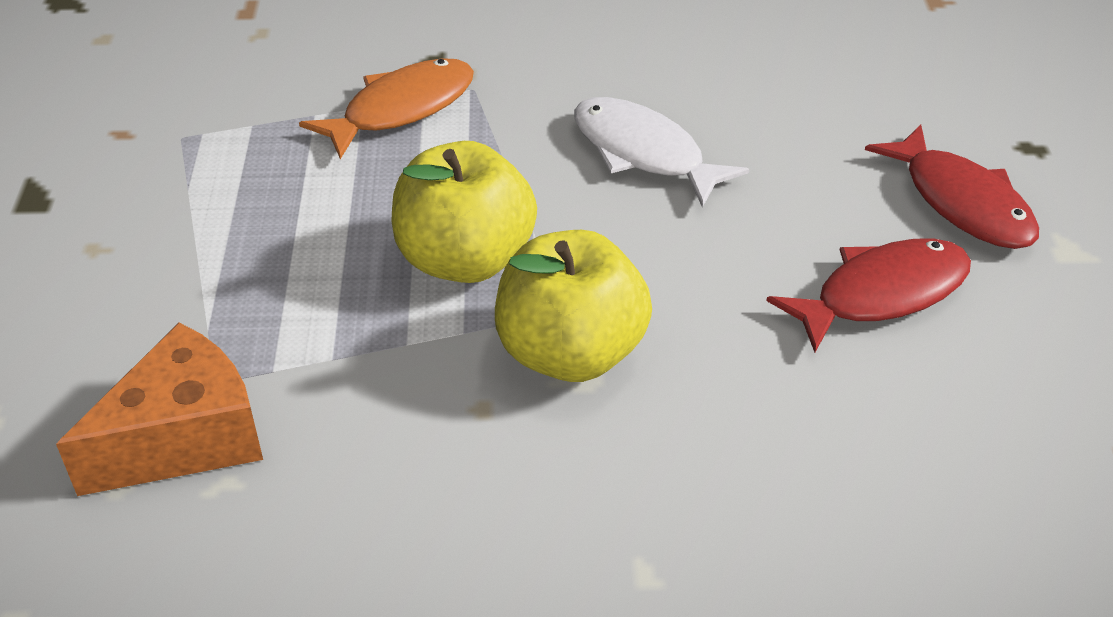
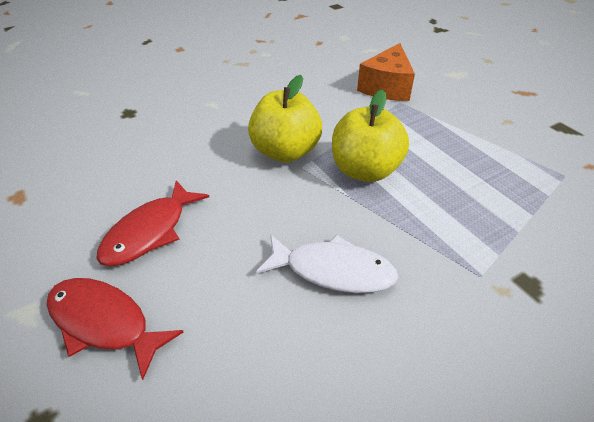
camera: 150 degrees right, 0 degrees up
(401, 109) = (497, 239): orange fish -> none

